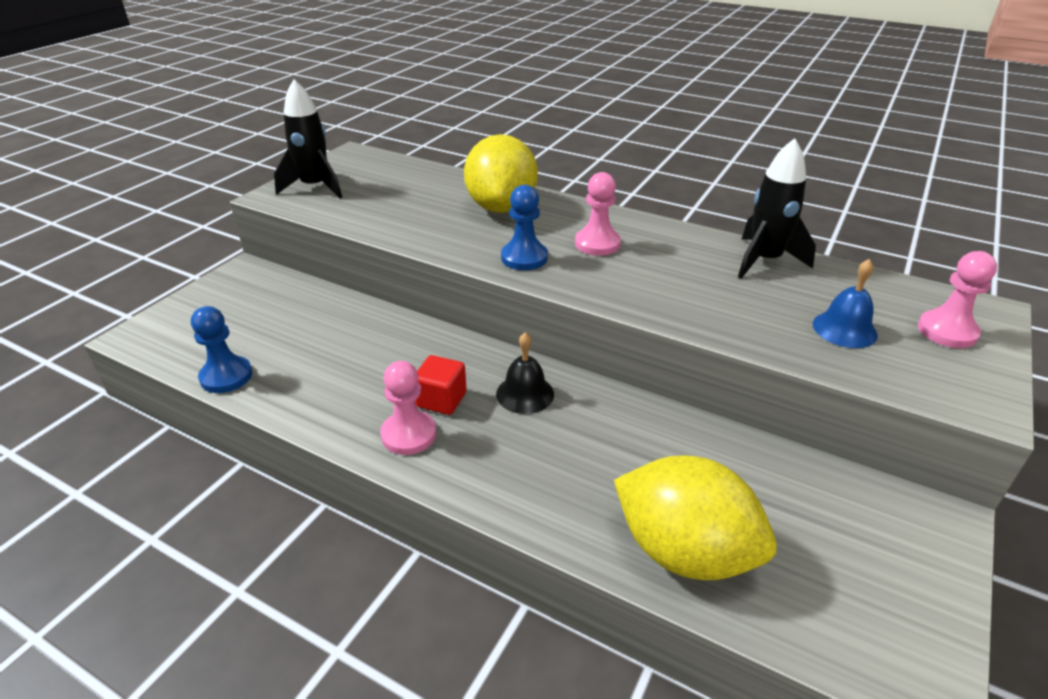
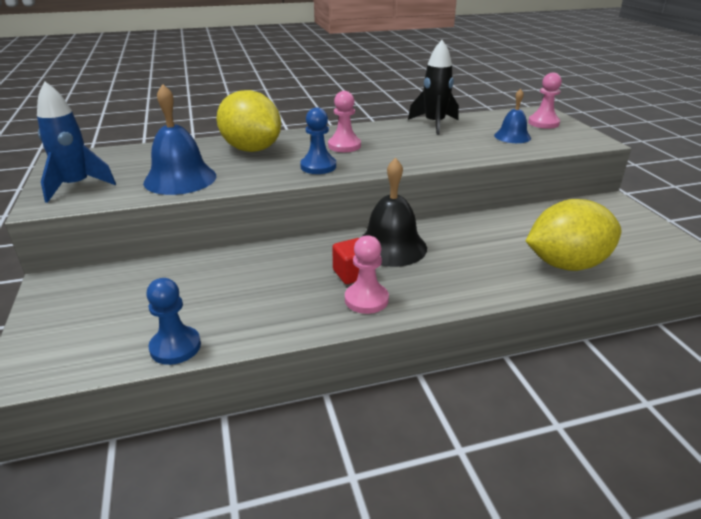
camera: 45 degrees left, 5 degrees down
(315, 187) = (76, 186): black rocket -> blue rocket
(391, 214) = (180, 179): none -> blue bell
(525, 394) = (391, 246): black bell -> black bell, size x1.66

